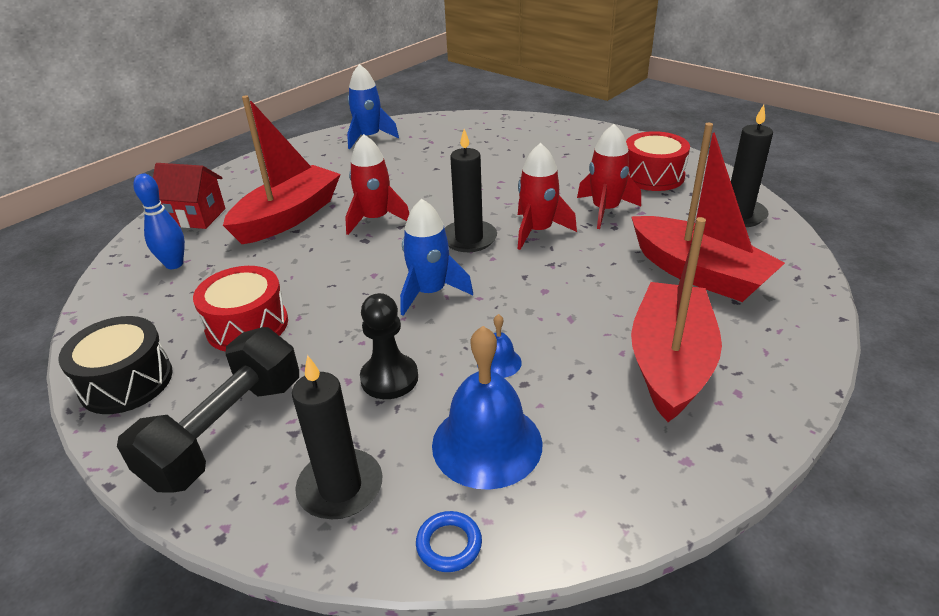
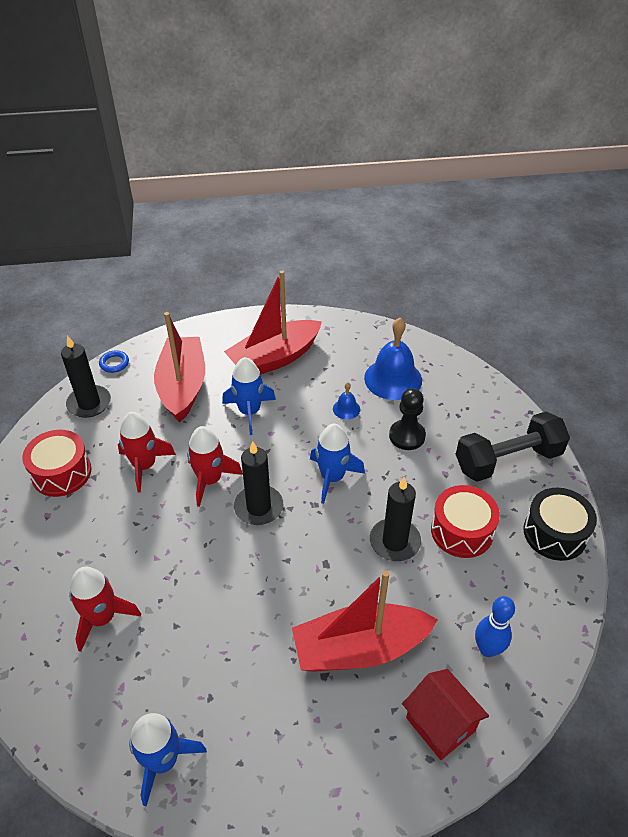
camera: 140 degrees left, 10 degrees up
(340, 487) = (469, 400): black candle -> black candle (394, 542)
(375, 219) = (296, 585): red rocket -> red rocket (102, 618)
(449, 544) = (442, 357): blue ring -> blue ring (114, 363)
(595, 294) = (249, 412): none -> blue rocket

